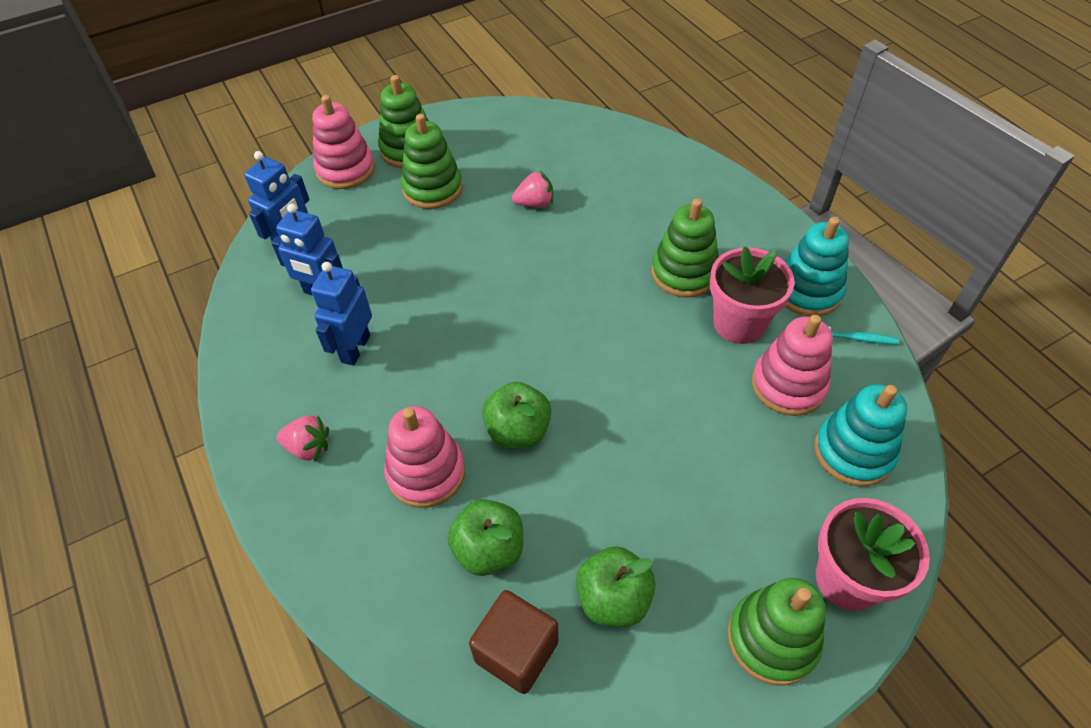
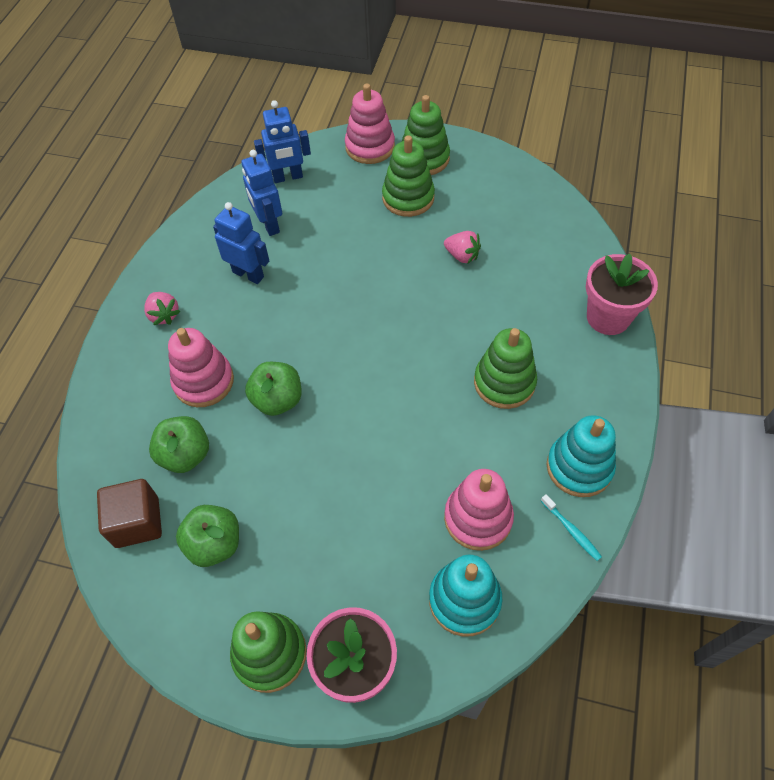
camera: 45 degrees right, 5 degrees up
(355, 348) = (248, 274): blue robot -> blue robot turned 60 degrees clockwise
(739, 323) = (498, 448): pink flower pot -> pink flower pot (608, 317)

